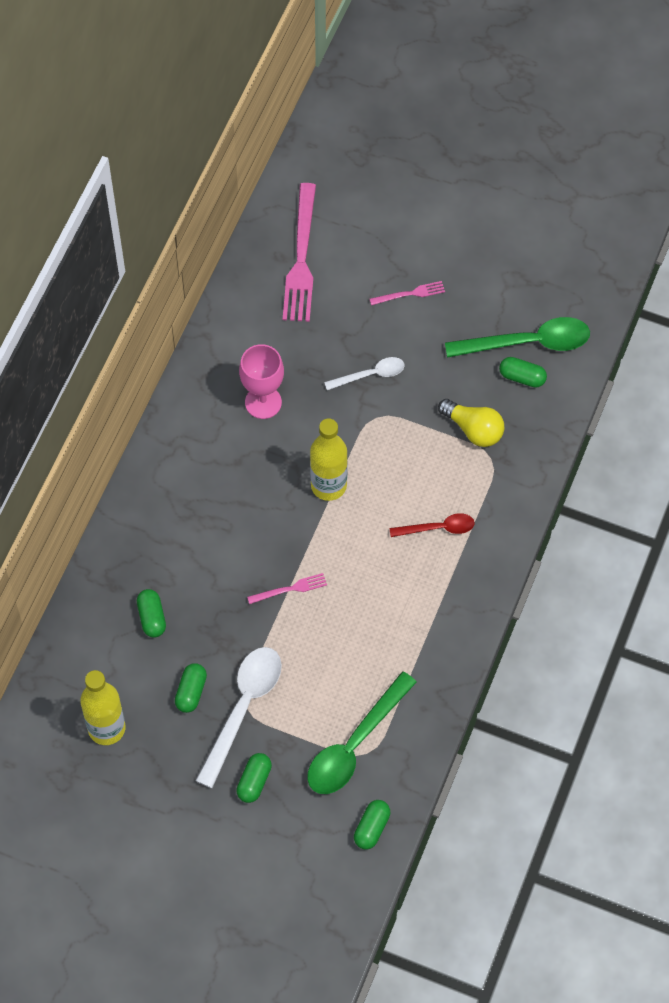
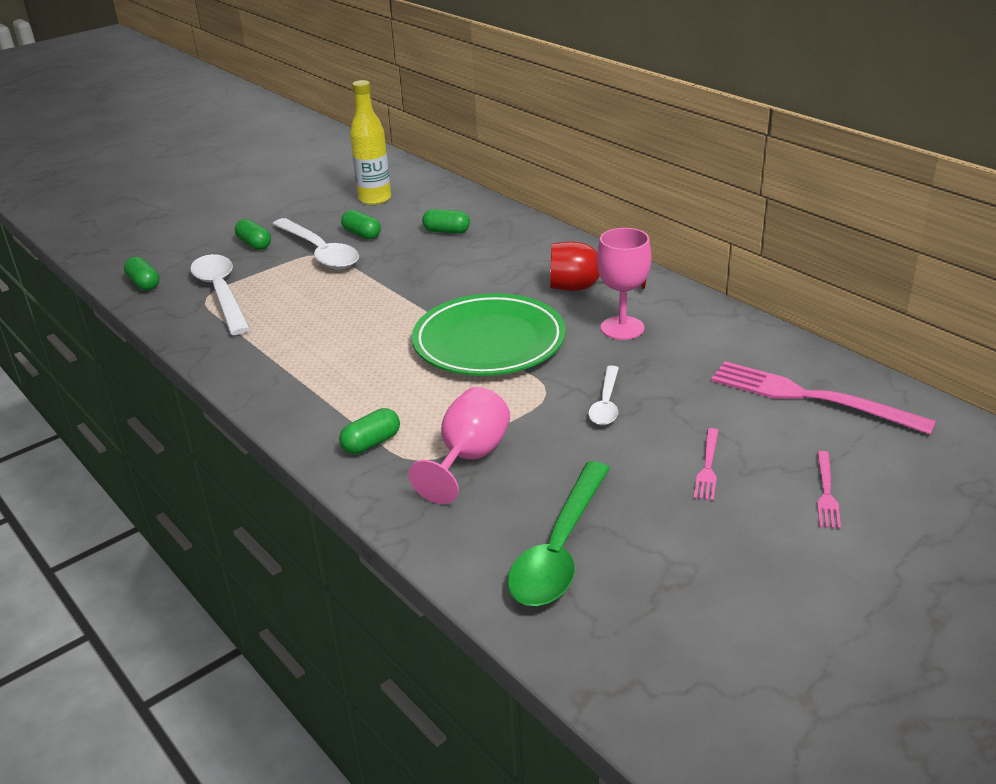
camera: 120 degrees right, 30 degrees down
(209, 454) = (584, 287): none -> red goblet
(290, 589) = (401, 296): pink fork -> pink fork (826, 492)
(328, 485) = (489, 342): yellow bottle -> green plate
(355, 744) = (221, 293): green spoon -> white spoon
(438, 528) = (372, 395): red spoon -> none
(473, 429) = (469, 458): yellow light bulb -> pink goblet
(522, 377) = (510, 524): green capsule -> green capsule (371, 443)

